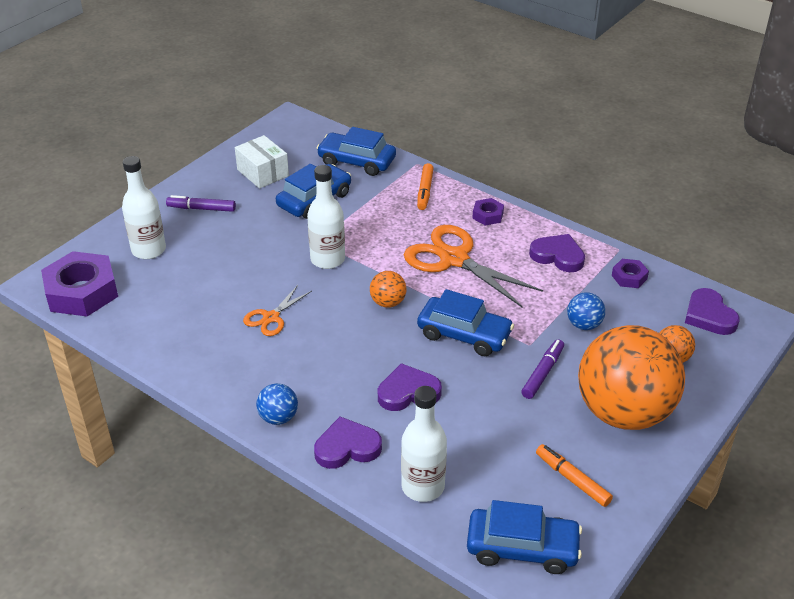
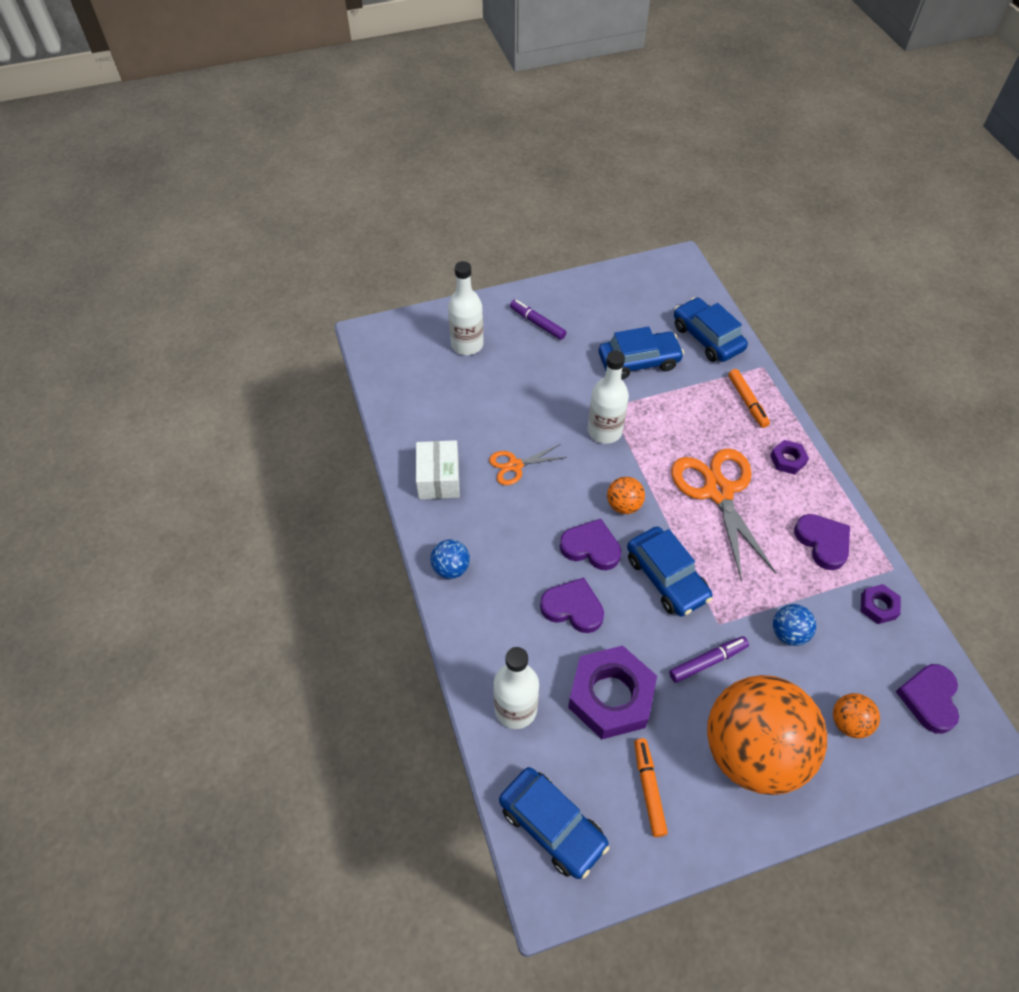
camera: 35 degrees right, 15 degrees up
(82, 292) = (390, 360): purple nut -> purple nut (610, 696)
(263, 173) = (615, 310): white box -> white box (439, 478)
(347, 447) = (483, 631): purple heart -> purple heart (591, 547)
(425, 191) = (747, 402): orange marker -> orange marker turned 60 degrees counterclockwise

